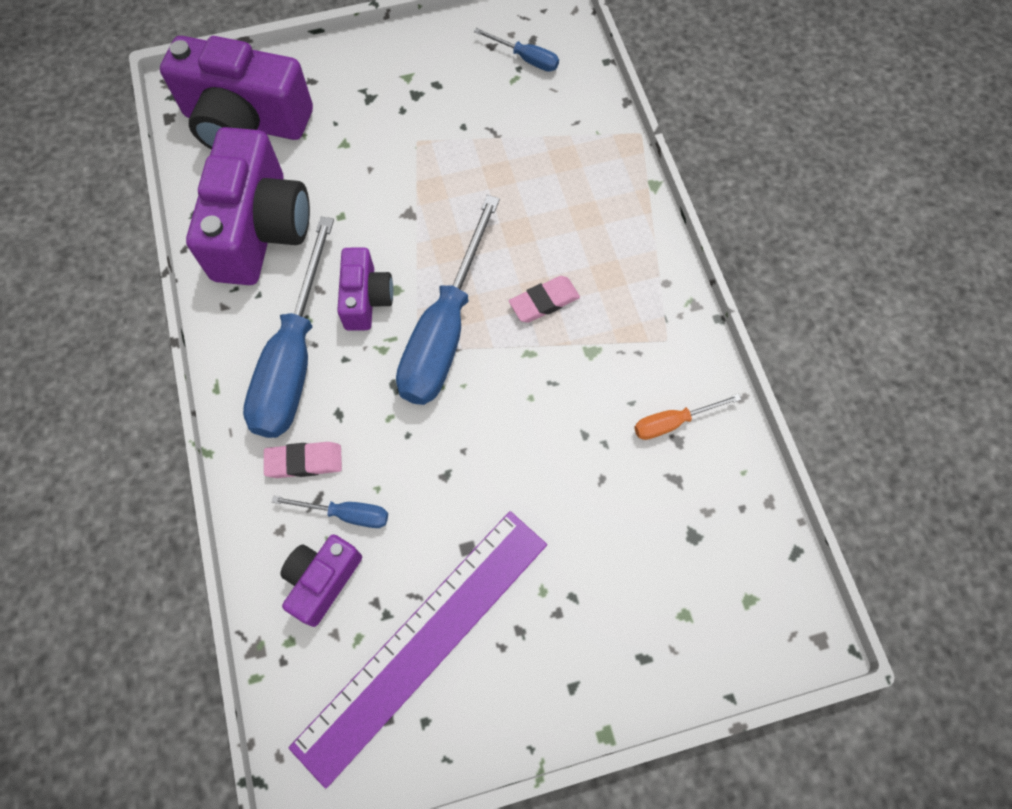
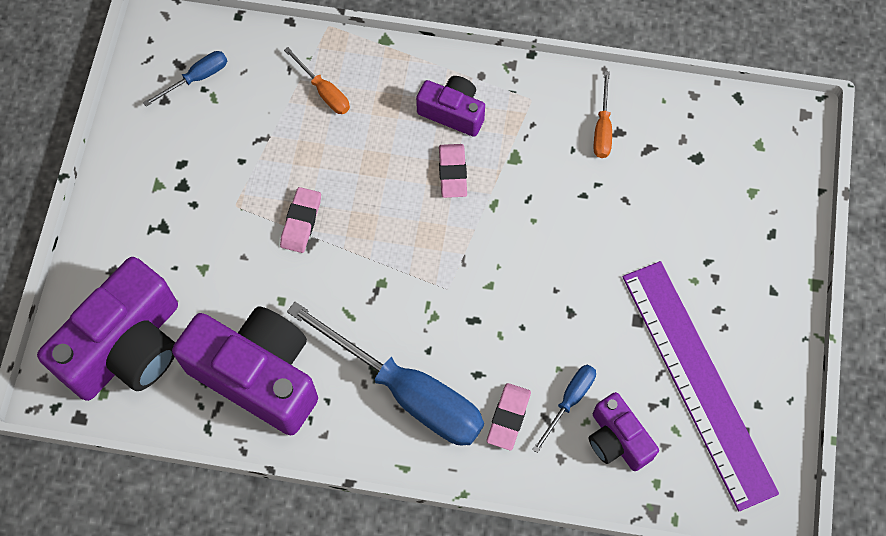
camera: 65 degrees left, 0 degrees up
(366, 299) = (378, 311): purple camera -> purple camera (452, 112)
(426, 198) = (301, 222): none -> pink eraser
(445, 330) = (440, 260): blue screwdriver -> none
(569, 159) = (324, 91): none -> orange screwdriver

